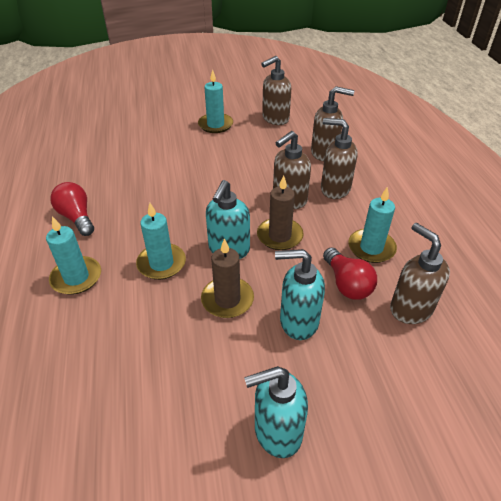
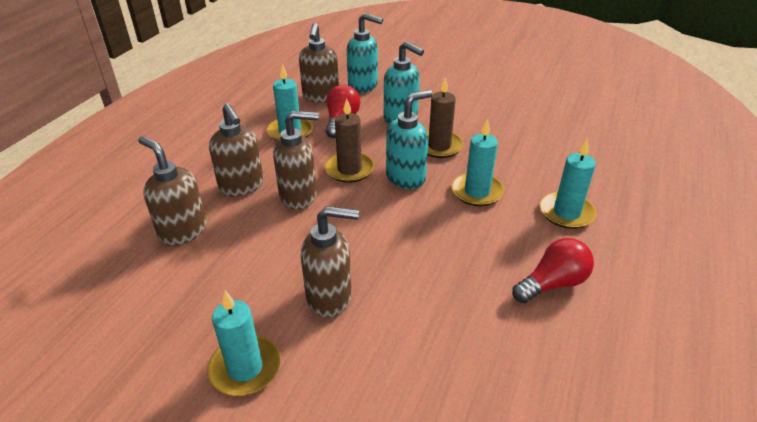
camera: 145 degrees left, 5 degrees down
(77, 217) = (552, 283): red light bulb -> red light bulb turned 120 degrees counterclockwise
(275, 119) = (147, 327): brown soap dispenser -> brown soap dispenser (330, 297)
(277, 431) = (462, 87): turquoise soap dispenser -> turquoise soap dispenser (363, 86)

